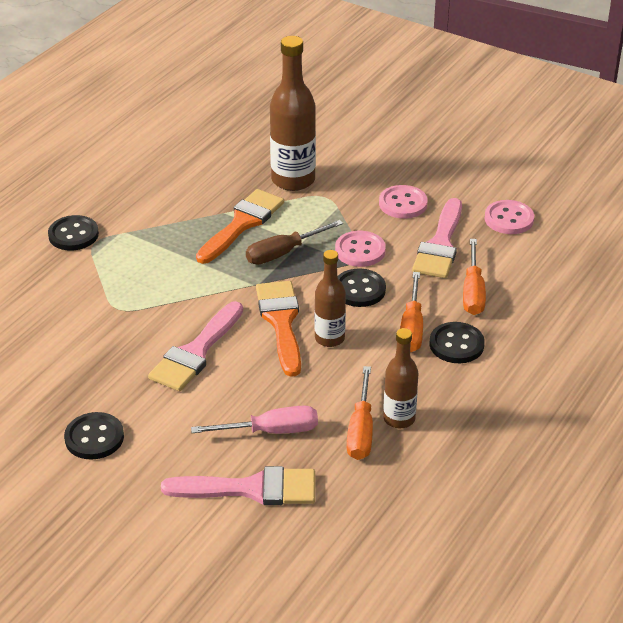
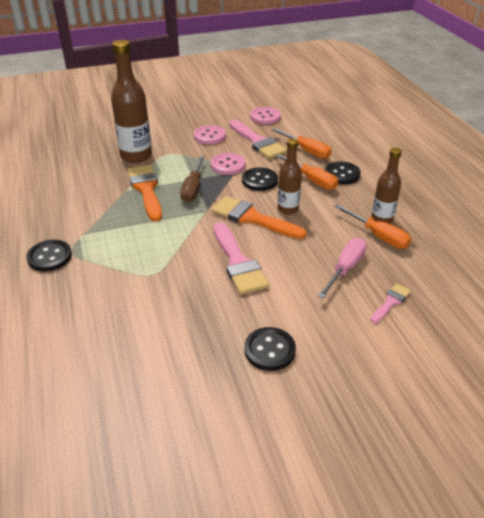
camera: 50 degrees left, 0 degrees up
(251, 489) = (391, 302): pink brush -> pink brush, size x0.52

